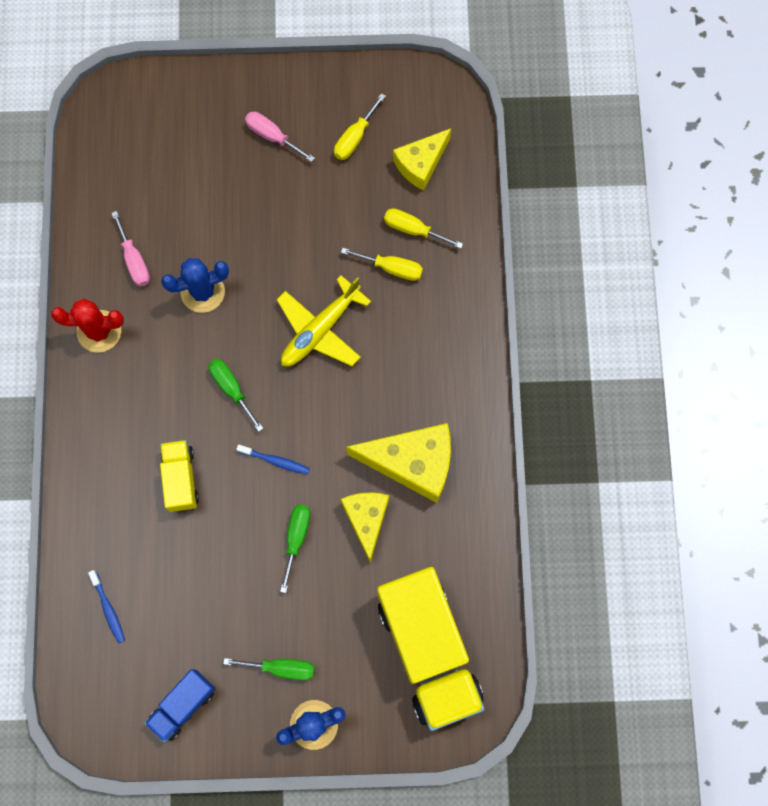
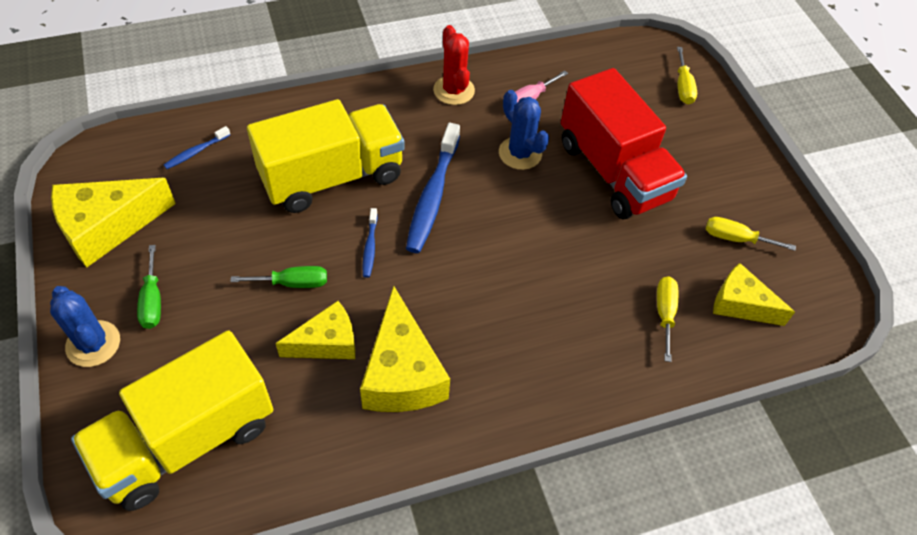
camera: 70 degrees right, 20 degrees down
(181, 479) = (332, 177): yellow truck -> yellow truck, size x2.07
(183, 705) = (107, 227): blue truck -> yellow cheese
(231, 389) = (432, 196): green screwdriver -> blue toothbrush
(250, 213) = (613, 171): none -> red truck
(272, 136) = (699, 171): pink screwdriver -> none
(320, 330) = (519, 254): yellow plane -> none
(392, 268) = (612, 303): yellow screwdriver -> yellow screwdriver (683, 87)

